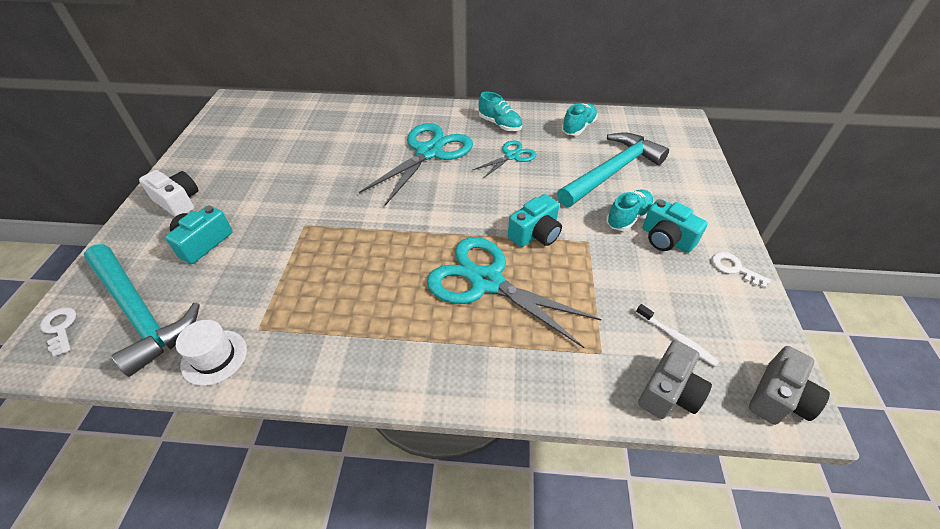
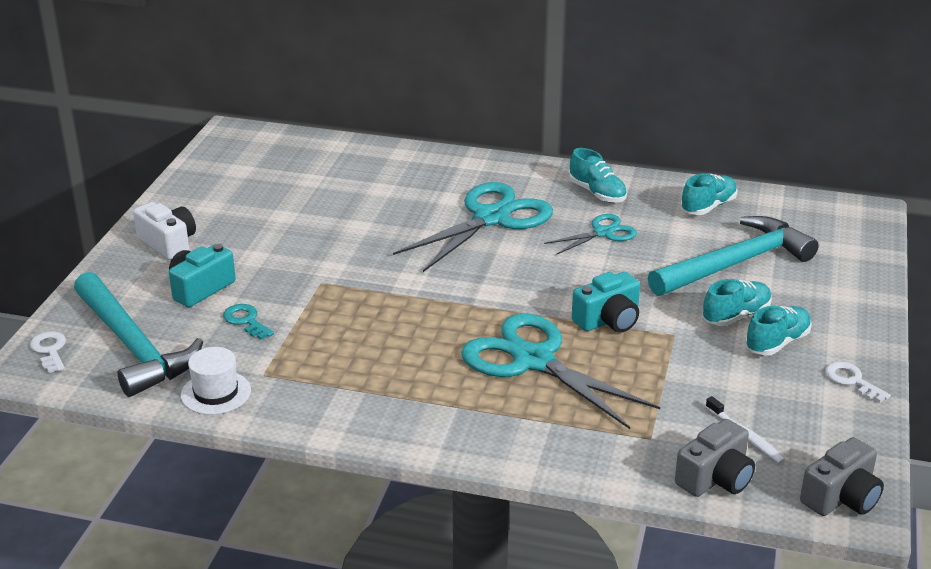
camera: 10 degrees right, 15 degrees down
(242, 271) = (246, 321): none -> turquoise key
(666, 239) = (777, 342): turquoise camera -> turquoise shoe

